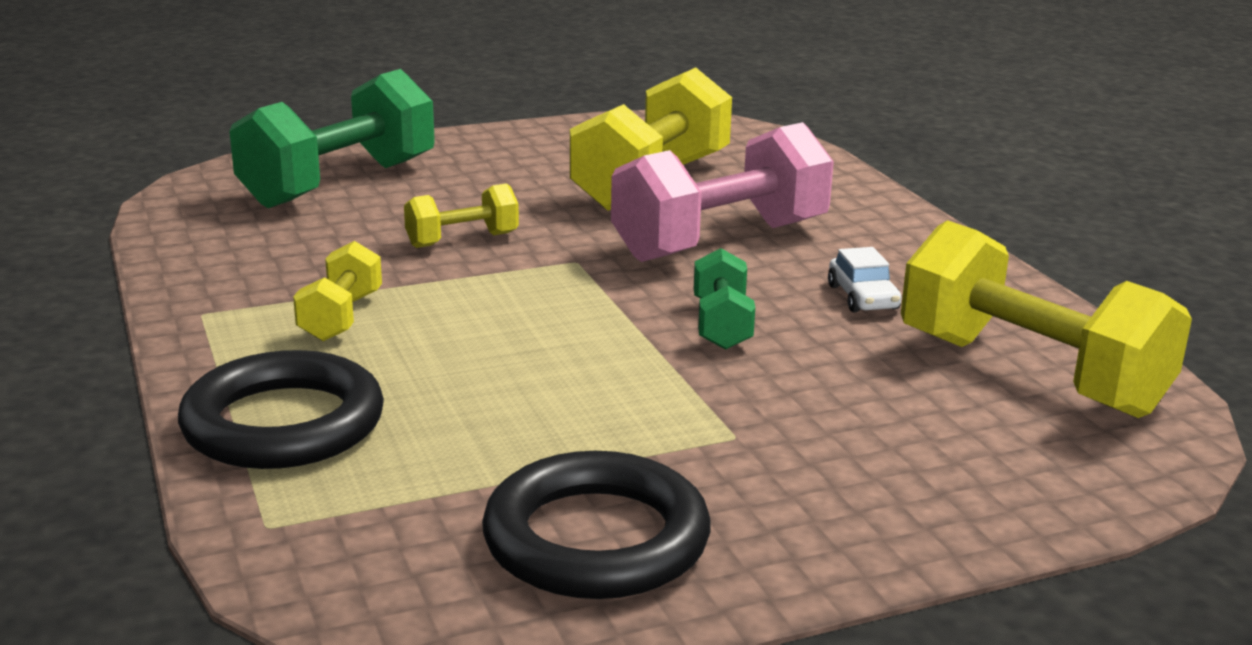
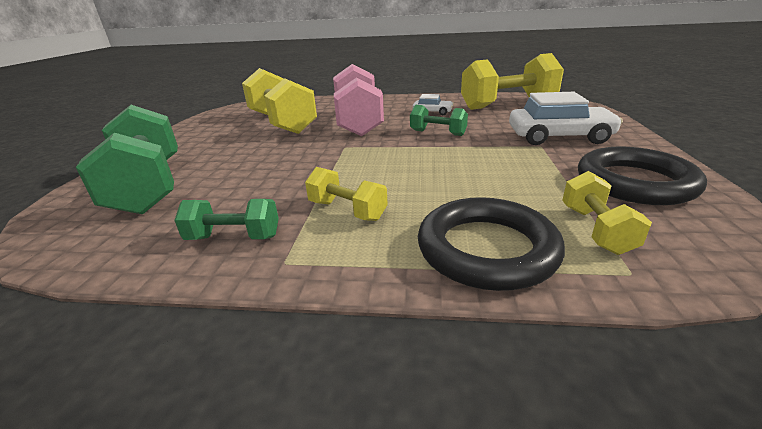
camera: 60 degrees left, 5 degrees up
(240, 272) = (234, 237): none -> green dumbbell
(462, 240) = (285, 165): yellow dumbbell -> yellow dumbbell (595, 229)
(815, 454) = (559, 137): none -> white car

